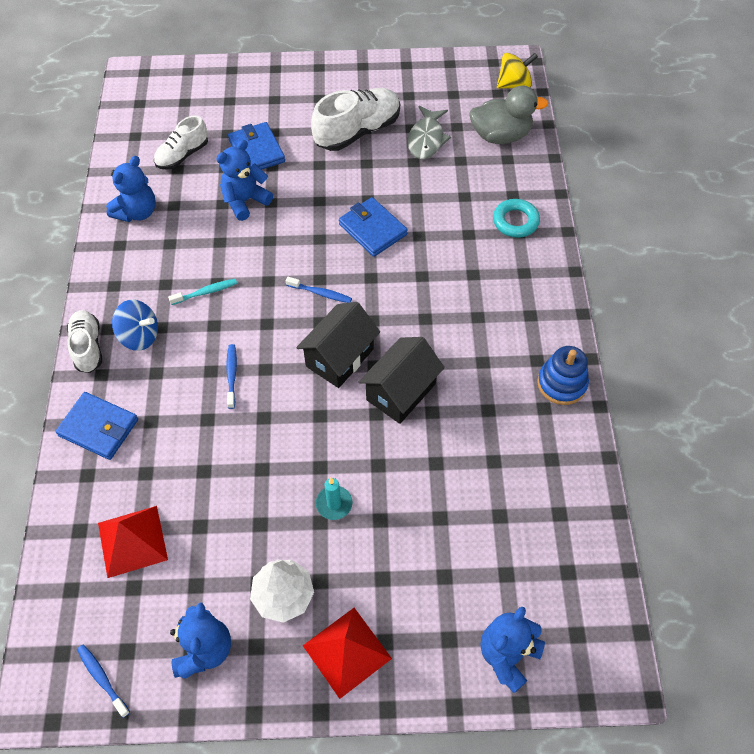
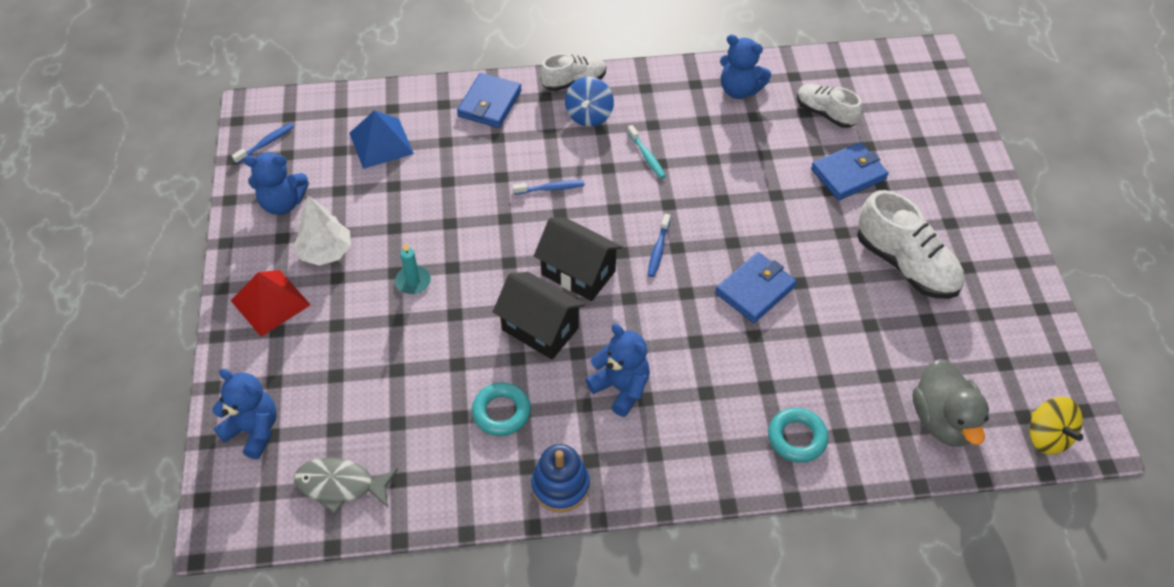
camera: 85 degrees right, 5 degrees down
(132, 541) = (381, 143): red pyramid -> blue pyramid
(245, 201) = (773, 173): blue teddy bear -> blue teddy bear (621, 388)
(426, 139) = (913, 337): grey fish -> grey fish (341, 485)
(489, 426) = (501, 412): none -> turquoise ring

